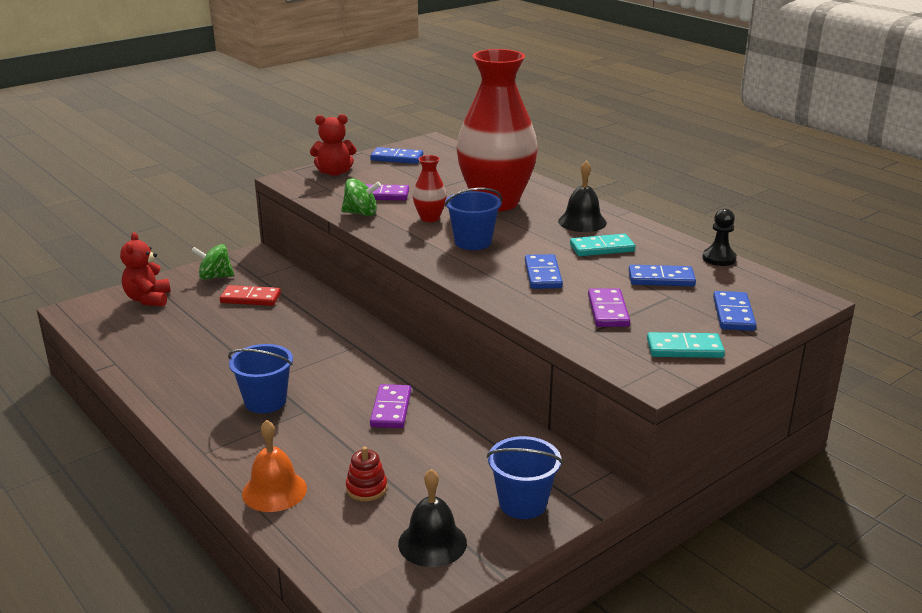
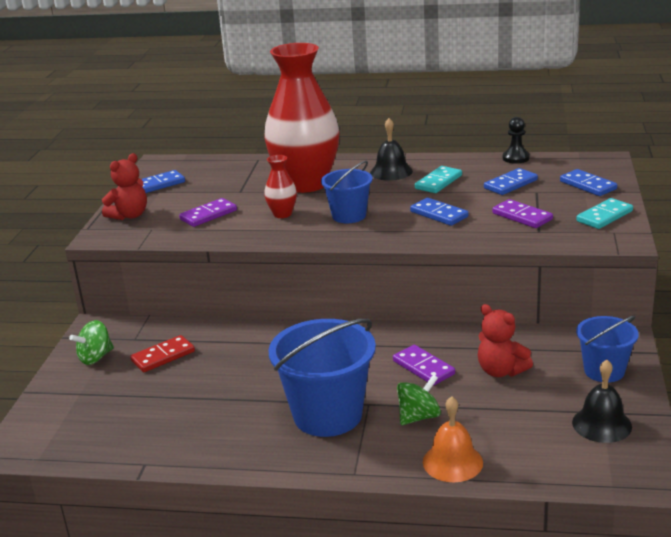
camera: 40 degrees left, 0 degrees up
(148, 299) = (68, 404): red teddy bear -> red teddy bear (501, 371)
(265, 401) = (328, 415): blue bucket -> blue bucket, size x1.69
(361, 213) = (222, 234): green spinning top -> green spinning top (419, 417)
(366, 488) = (505, 421): red stacking toy -> none

